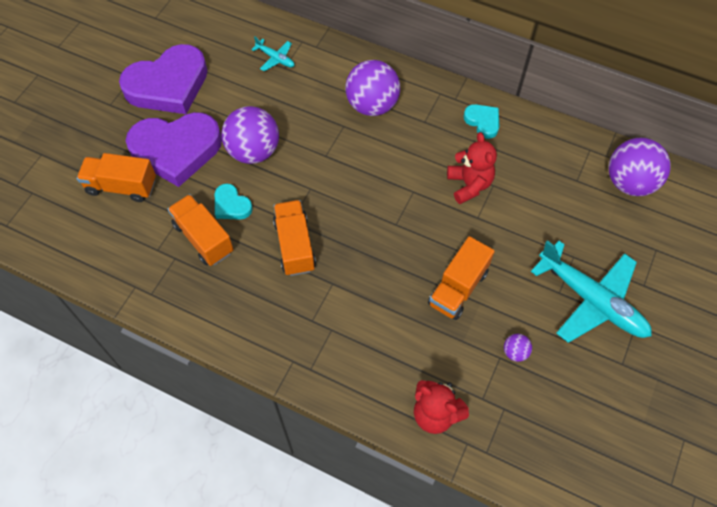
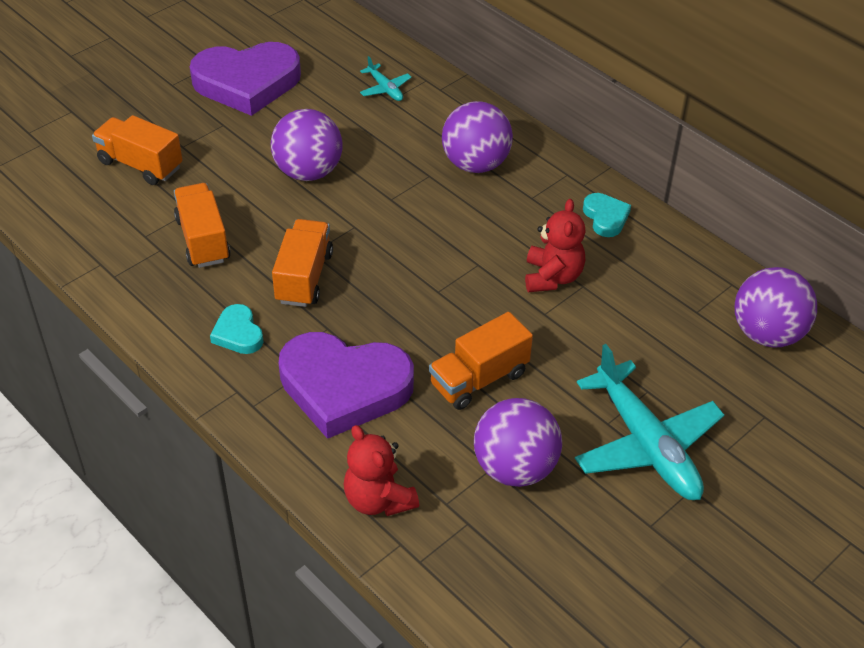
camera: 20 degrees right, 15 degrees down
(176, 150) = (221, 147): purple heart -> purple heart (344, 387)
(231, 205) = (253, 217): turquoise heart -> turquoise heart (238, 333)
(515, 352) = (515, 468): purple ball -> purple ball, size x2.30

